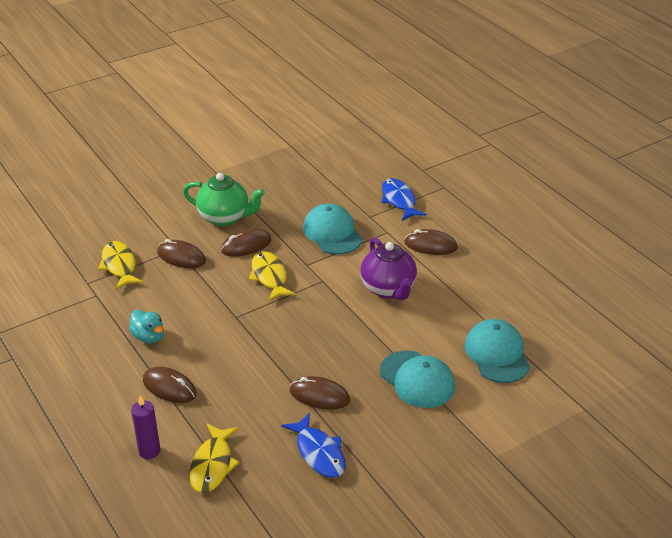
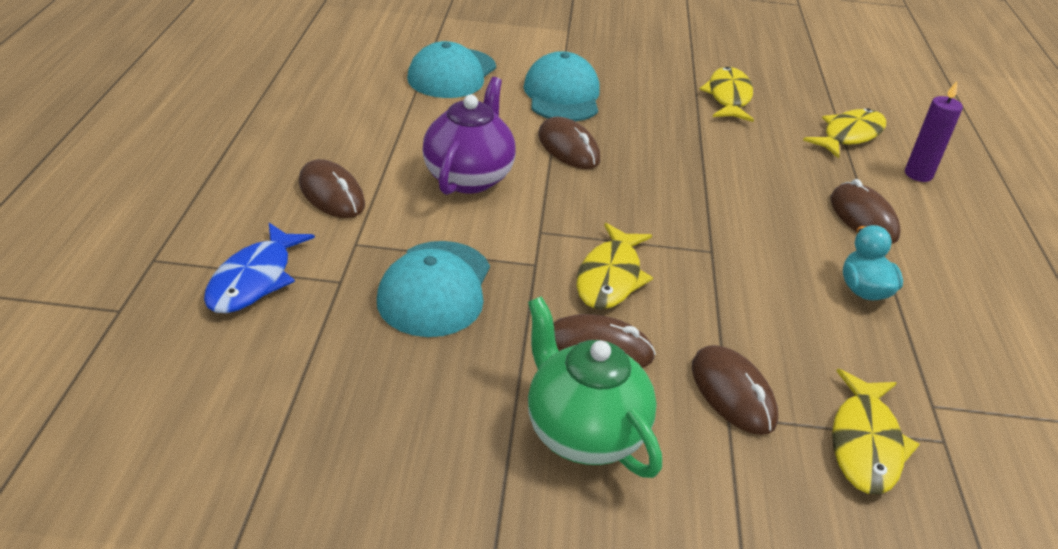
camera: 145 degrees left, 0 degrees up
(319, 396) = (682, 130): brown mouse -> brown mouse (568, 148)
(319, 453) = (728, 97): blue fish -> yellow fish

